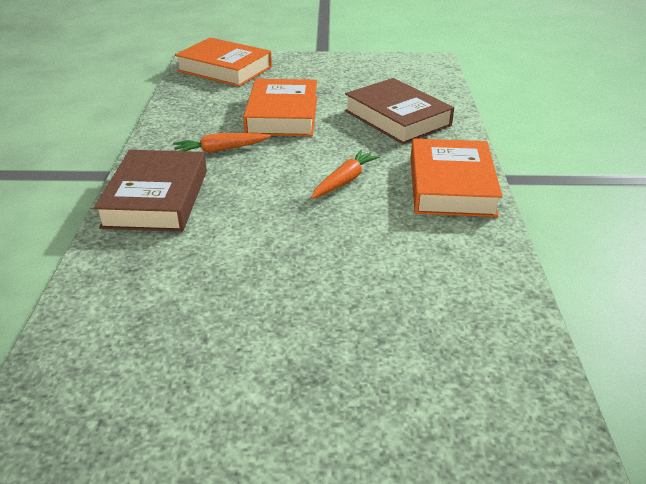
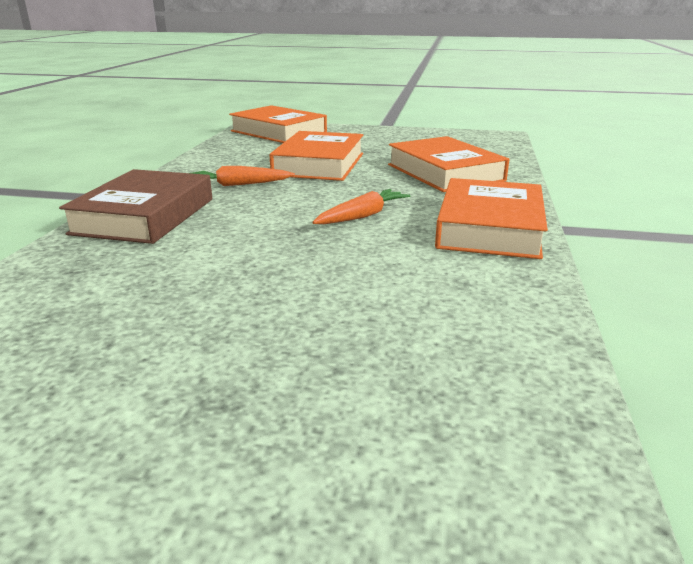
camera: 10 degrees right, 10 degrees down
(397, 118) = (444, 173): brown book -> orange book

